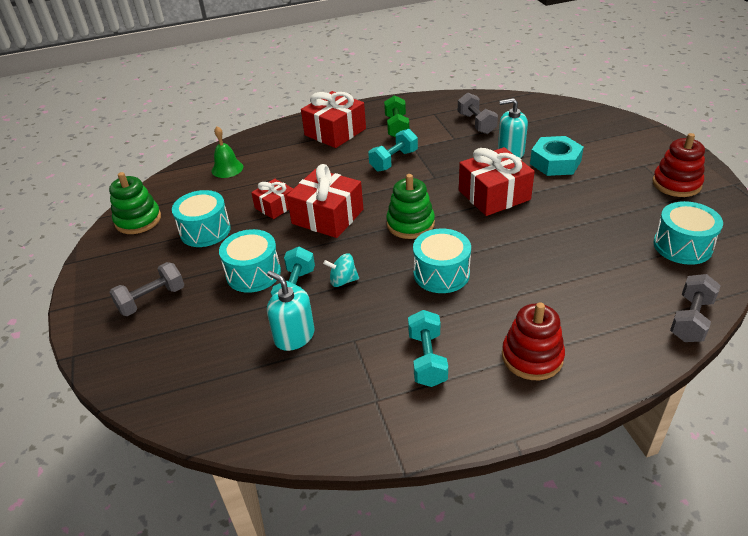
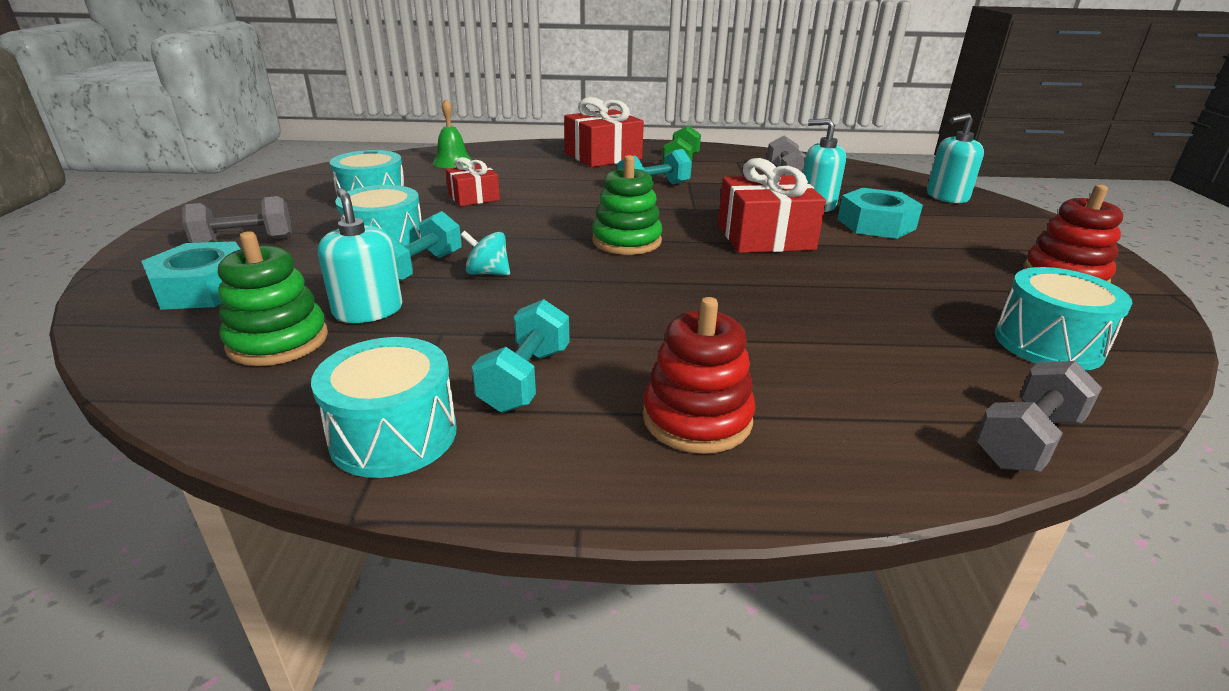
camera: 15 degrees right, 10 degrees down
(138, 220) = (313, 181): green stacking toy -> green stacking toy (278, 341)
(168, 350) = (204, 288): none -> turquoise nut
(327, 216) = (526, 216): red gift -> none
(441, 273) = (628, 294): turquoise drum -> turquoise drum (394, 435)
(587, 120) = (946, 197): none -> turquoise soap dispenser

